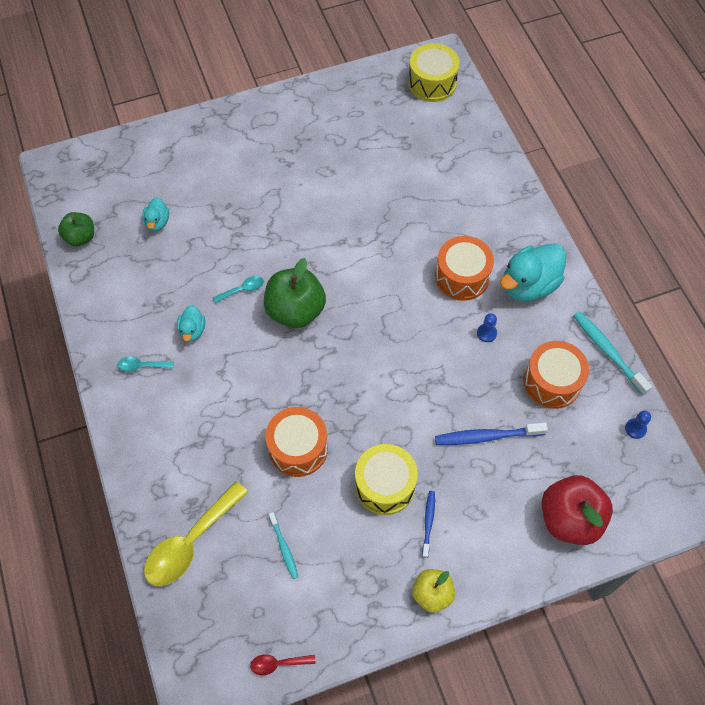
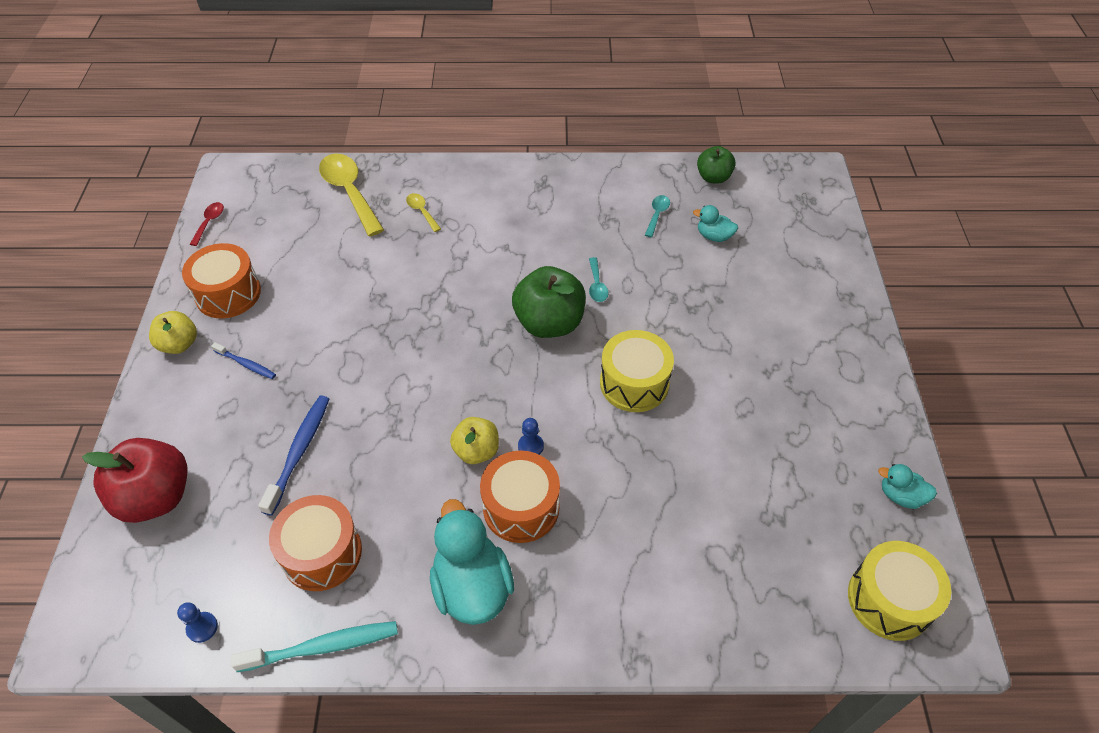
camera: 110 degrees right, 10 degrees down
(142, 366) = (542, 194): turquoise spoon -> turquoise spoon (657, 215)
(192, 330) = (564, 236): turquoise duck -> turquoise duck (900, 496)
(197, 461) = (422, 212): none -> yellow spoon
(284, 548) = (301, 250): turquoise toothbrush -> none
(298, 448) = (390, 284): orange drum -> orange drum (228, 293)
(385, 485) = (307, 341): yellow drum -> yellow drum (634, 383)
(432, 318) = (476, 451): none -> yellow apple
(486, 333) = (427, 504): blue pawn -> blue pawn (530, 446)

